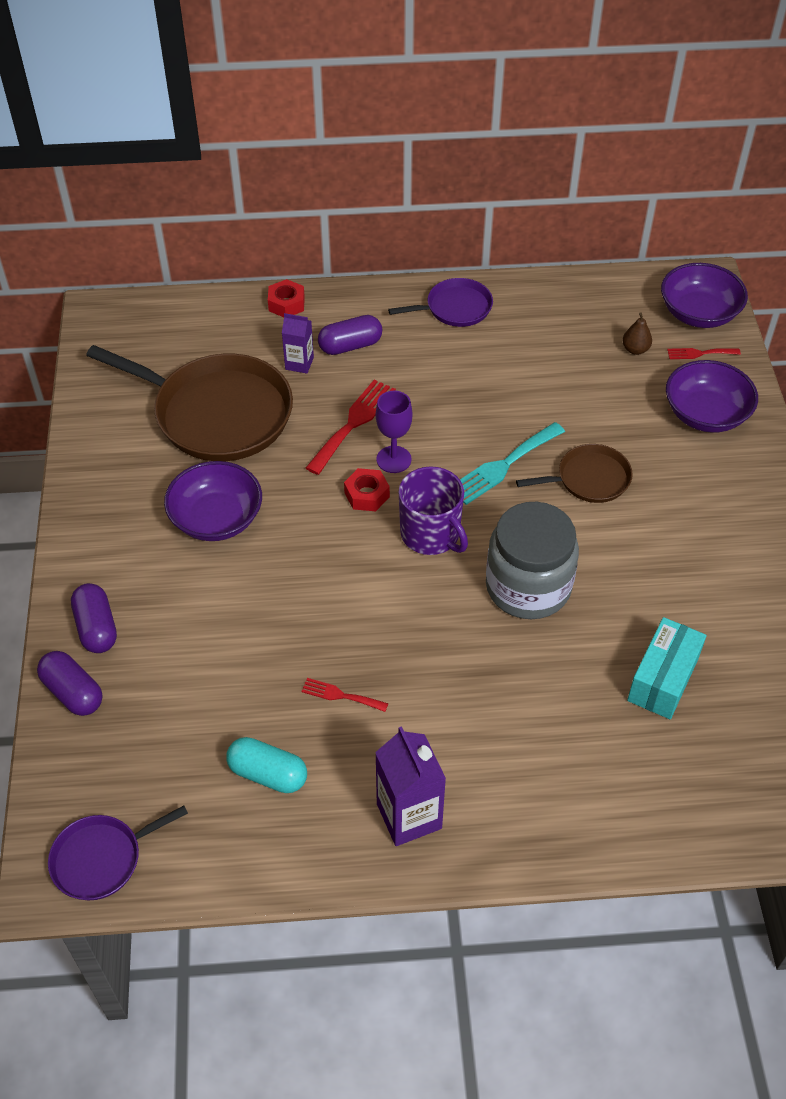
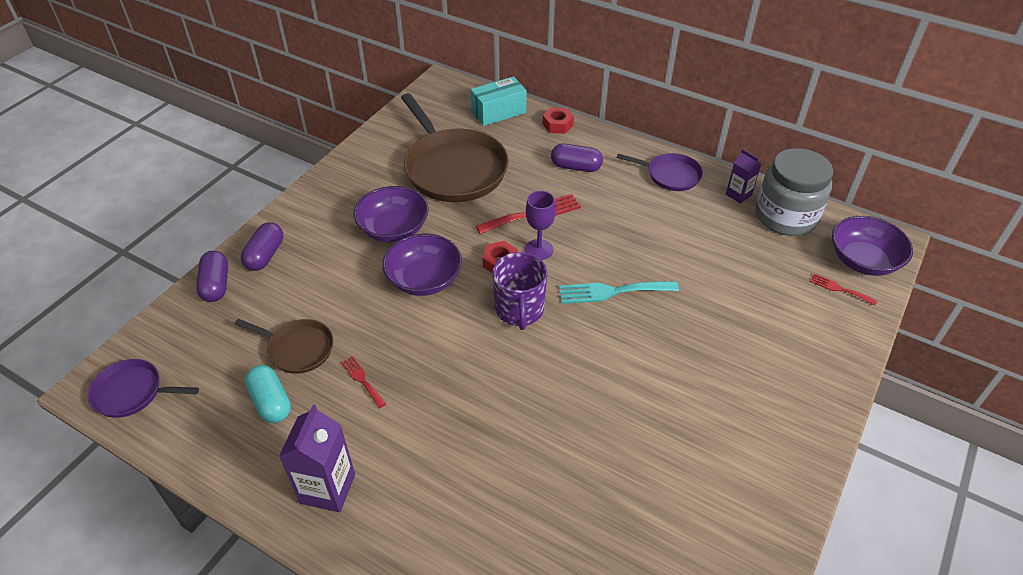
camera: 35 degrees right, 5 degrees down
(299, 363) = (532, 163): purple carton -> purple carton (738, 195)
(528, 586) = (555, 382): grey jar -> grey jar (785, 216)
(589, 479) = (669, 333): brown pan -> brown pan (298, 349)
(635, 349) = (786, 262): brown pear -> none
(663, 679) = (598, 510): turquoise box -> turquoise box (498, 112)
(705, 414) = (807, 334): purple bowl -> purple bowl (424, 279)

